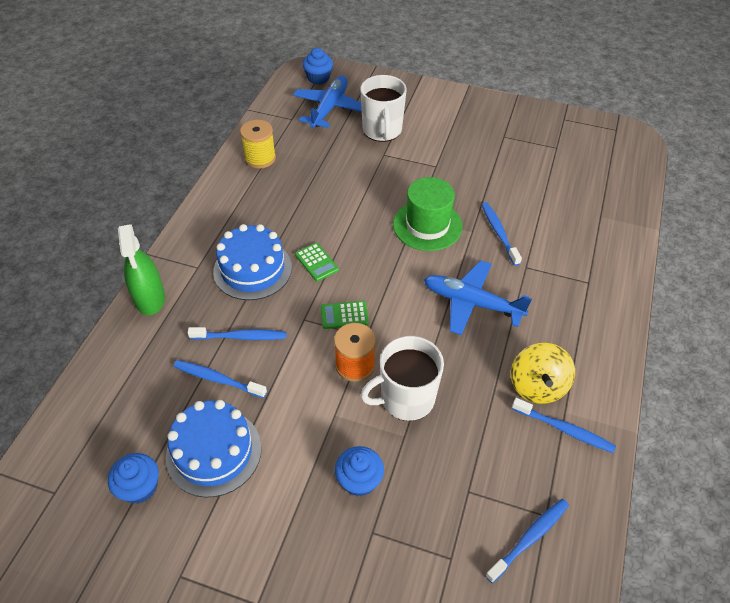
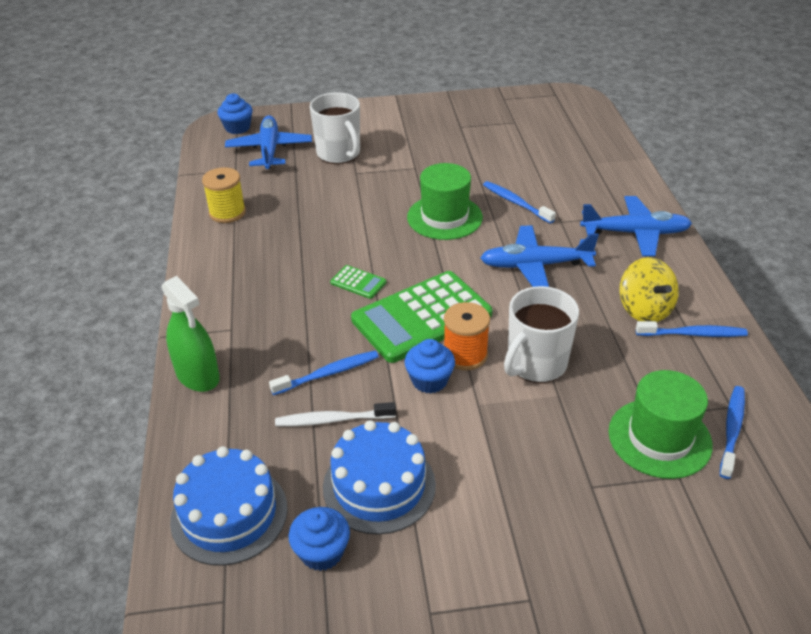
camera: 25 degrees left, 10 degrees down
(218, 379) = (332, 420): blue toothbrush -> white toothbrush
(252, 269) = (295, 311): blue cake -> blue cake (229, 514)
(344, 315) = (422, 317): green calculator -> green calculator, size x2.39
(359, 480) = (545, 449): blue cupcake -> blue cupcake (429, 380)
(460, 516) = (659, 438): none -> green hat
(585, 305) = (635, 233): none -> blue plane

